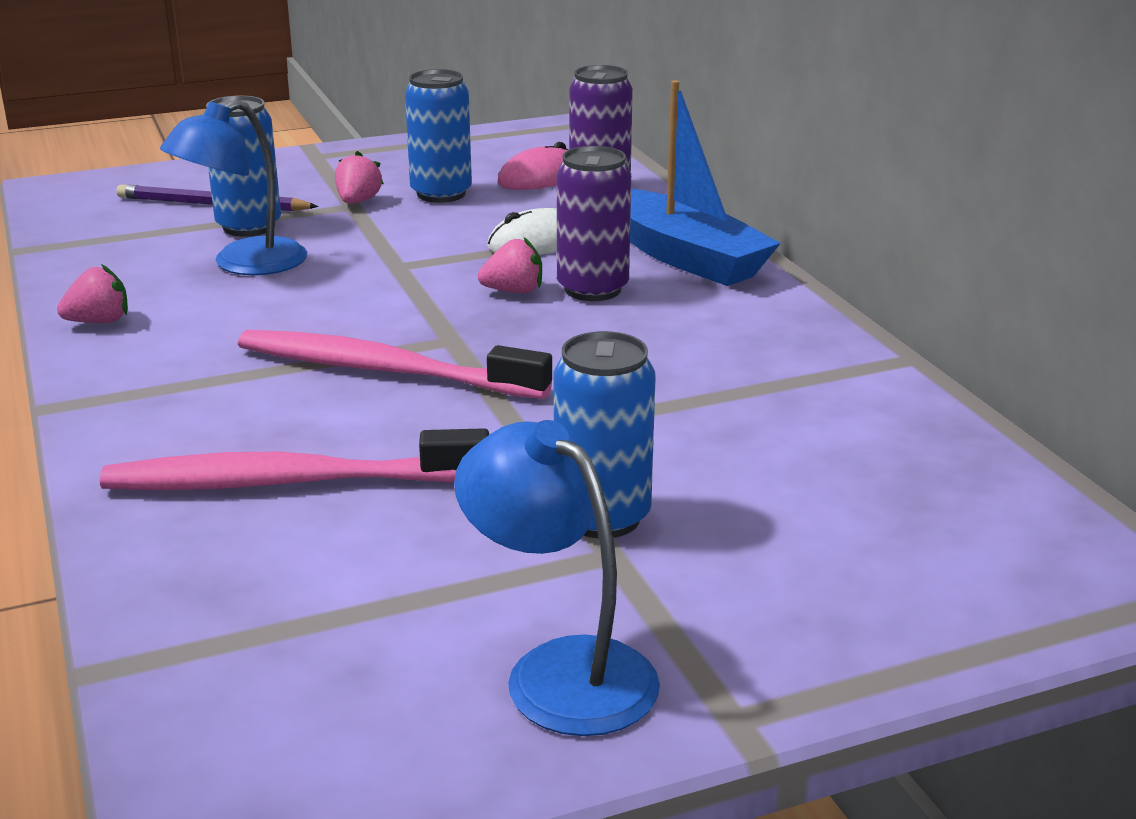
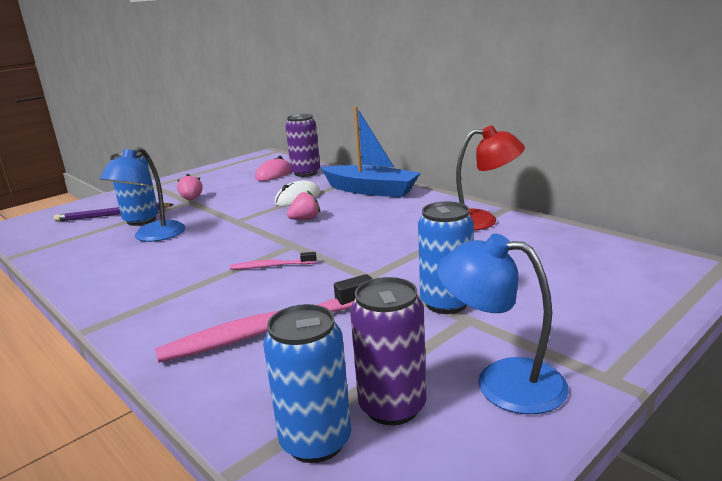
camera: 20 degrees left, 5 degrees down
(99, 322) = (88, 280): pink strawberry -> none
(383, 370) = (271, 266): pink toothbrush -> pink toothbrush, size x0.48
(441, 194) = (231, 188): blue can -> blue can (316, 441)
(592, 289) = (342, 211): purple can -> purple can (392, 407)
(828, 374) = (482, 220): none -> red lamp

